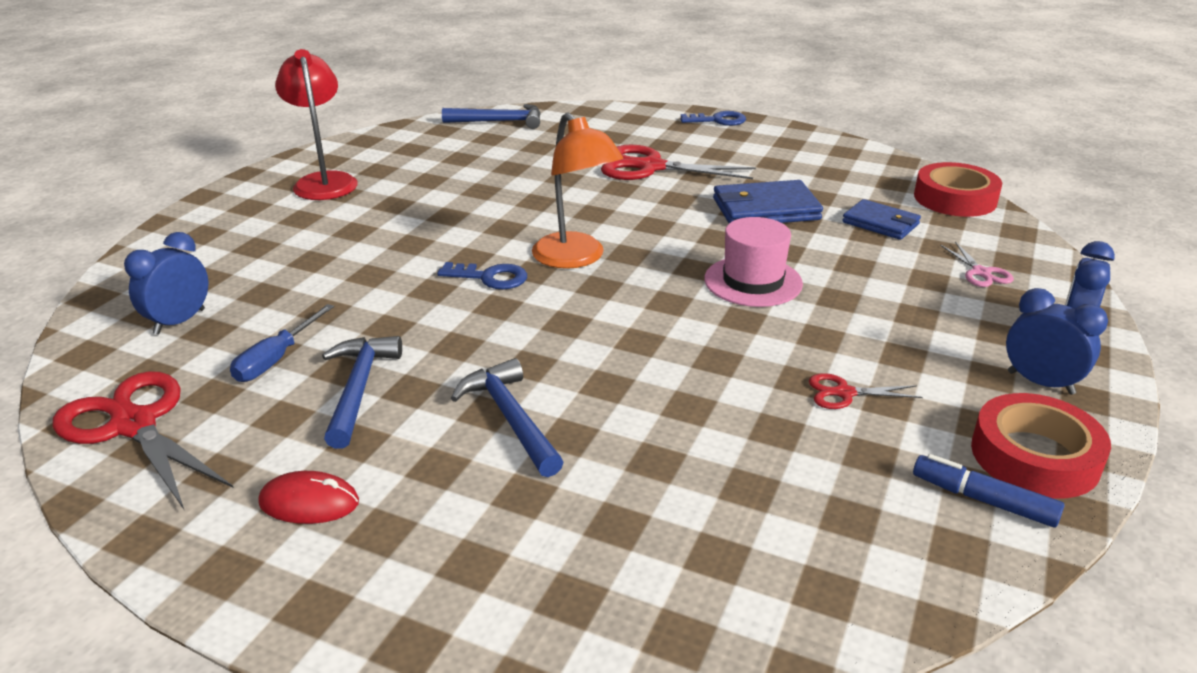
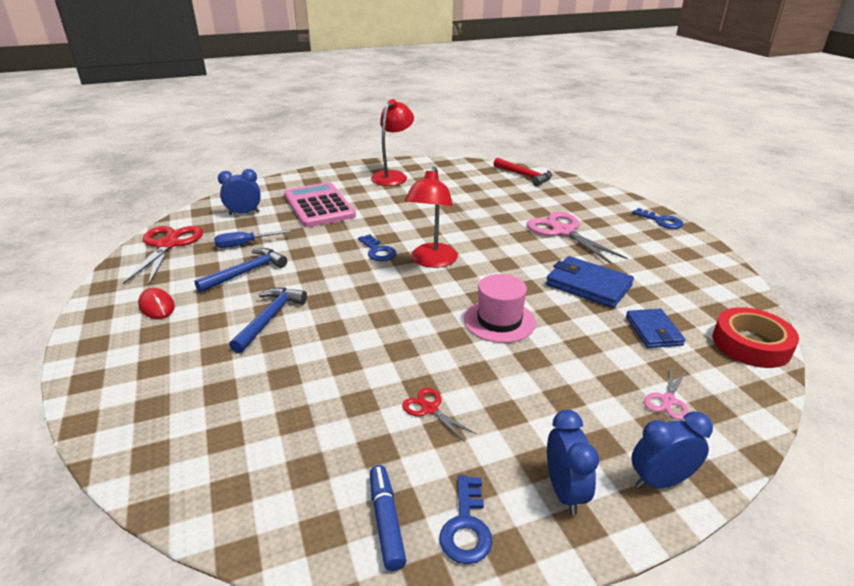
camera: 45 degrees right, 0 degrees up
(289, 261) = (319, 206): none -> pink calculator
(499, 122) = (524, 176): blue hammer -> red hammer
(576, 258) = (432, 261): orange lamp -> red lamp
(651, 167) = (563, 232): red scissors -> pink scissors
(1034, 456) = (466, 526): red tape -> blue key

